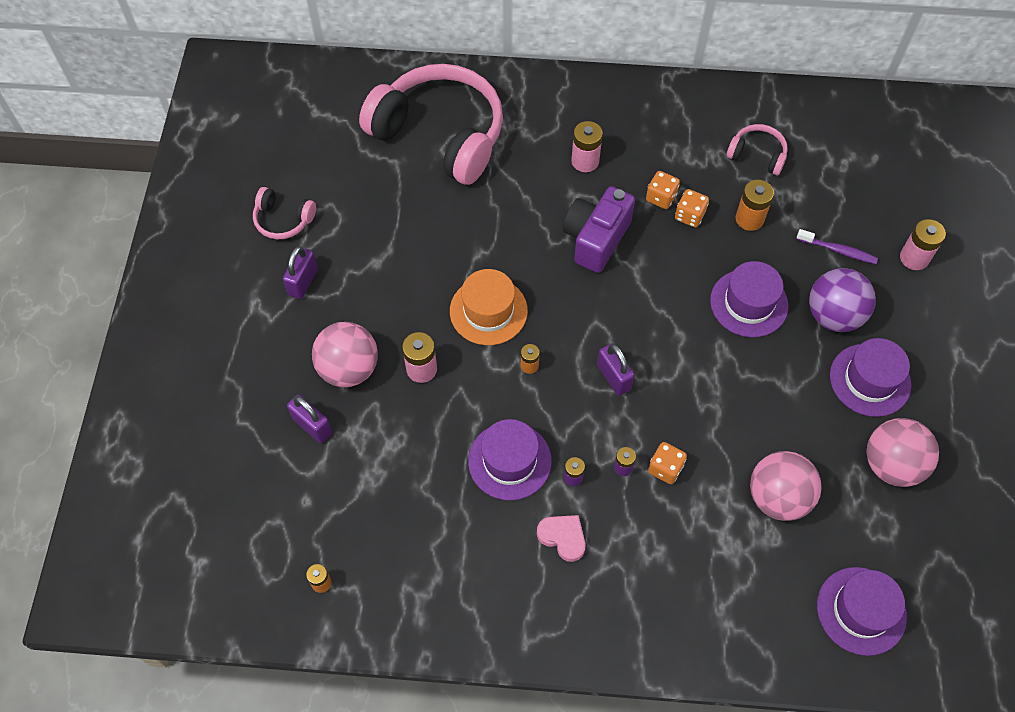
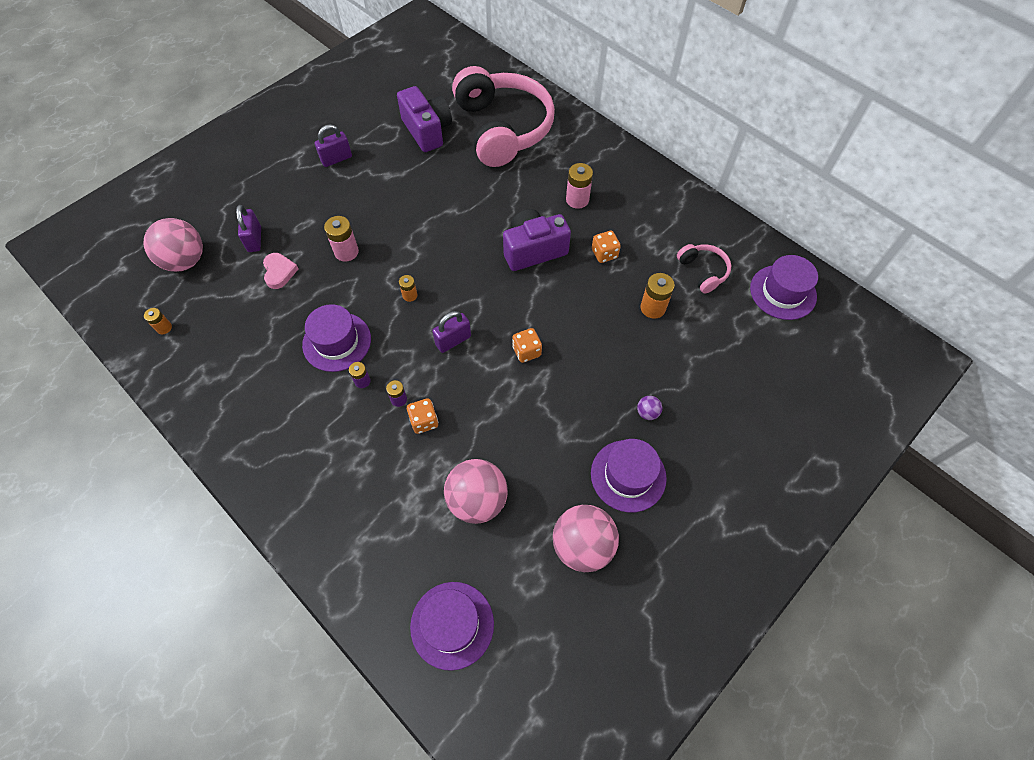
camera: 40 degrees right, 0 degrees up
(283, 220) = (363, 119): pink headphones -> none
(348, 369) = (308, 222): pink ball -> pink ball (185, 261)
(366, 188) = (427, 131): none -> purple camera
(488, 311) = (421, 246): orange hat -> none
(563, 537) = (317, 411): pink heart -> pink heart (279, 272)
(613, 377) = (453, 340): purple padlock -> purple padlock turned 45 degrees clockwise
(689, 216) = (612, 278): orange dice -> orange dice (526, 351)
(749, 303) = (594, 360): purple hat -> purple hat (783, 292)
(833, 315) = (647, 412): purple ball -> purple ball, size x0.42
(838, 250) = (697, 372): purple toothbrush -> none
(914, 258) = (753, 419): pink battery -> none

